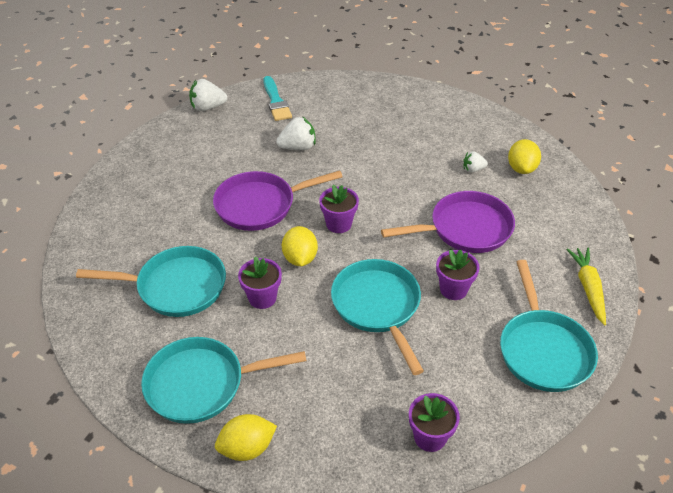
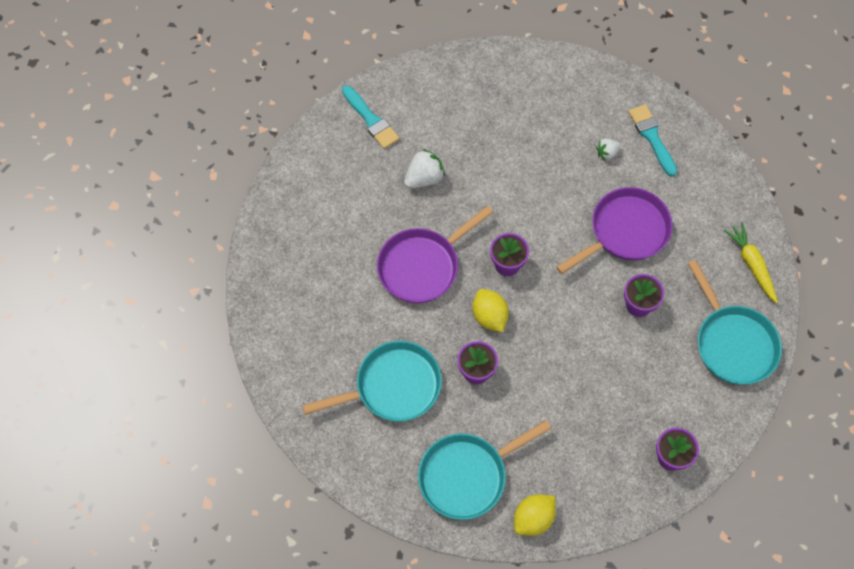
camera: 20 degrees left, 20 degrees up
(207, 107) = (302, 151): white strawberry -> none
(378, 307) = (581, 346): turquoise pan -> none
(521, 168) = (652, 137): yellow lemon -> turquoise brush

